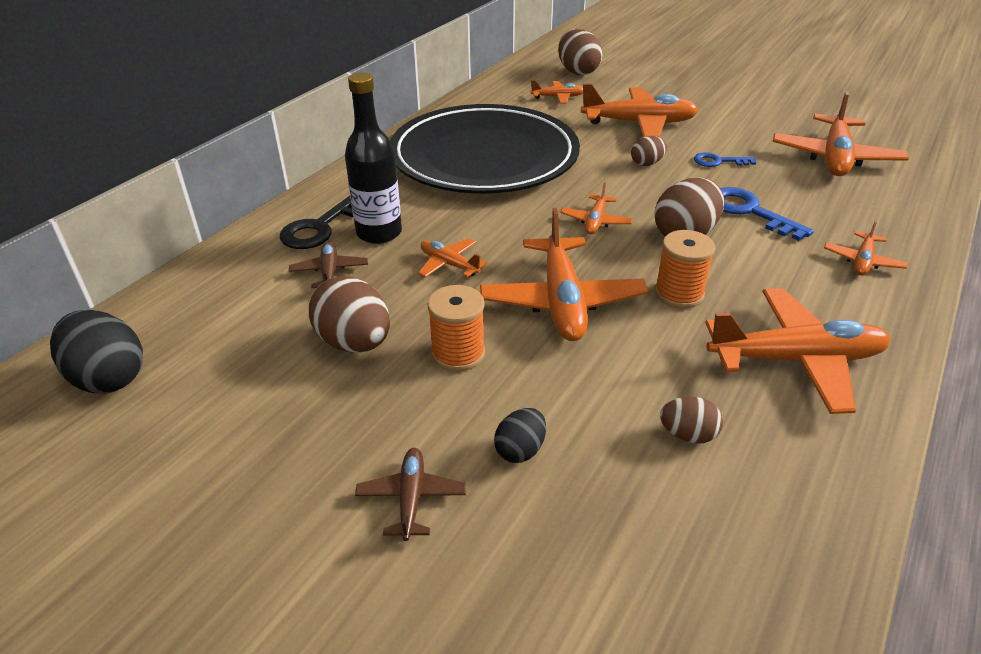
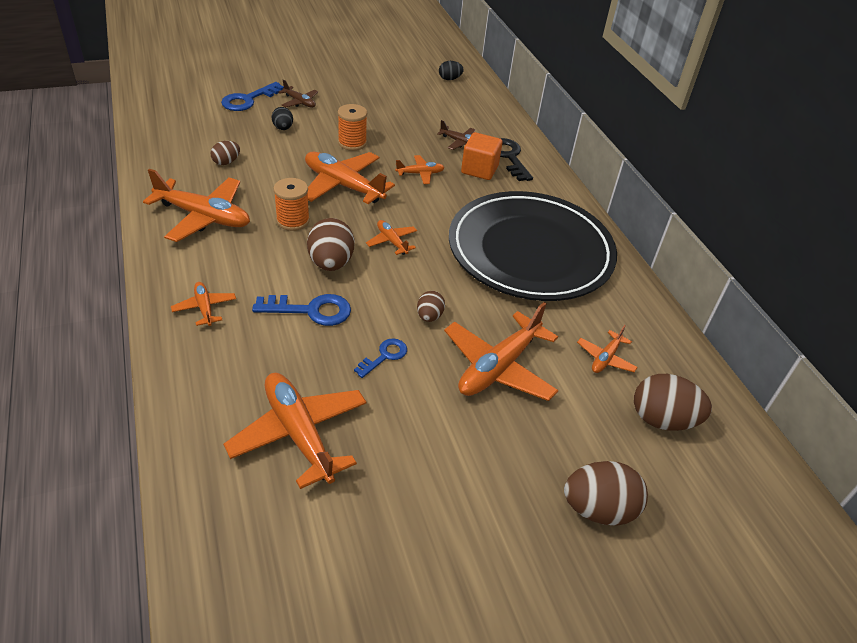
camera: 125 degrees right, 5 degrees up
(109, 378) = (449, 79): black egg -> black egg, size x0.56
(354, 343) = (396, 126): brown egg -> brown egg (598, 509)
(379, 233) = (479, 169): black bottle -> orange cube
(494, 581) = (248, 100): none -> blue key
(795, 360) = (203, 217): orange plane -> orange plane turned 105 degrees counterclockwise

